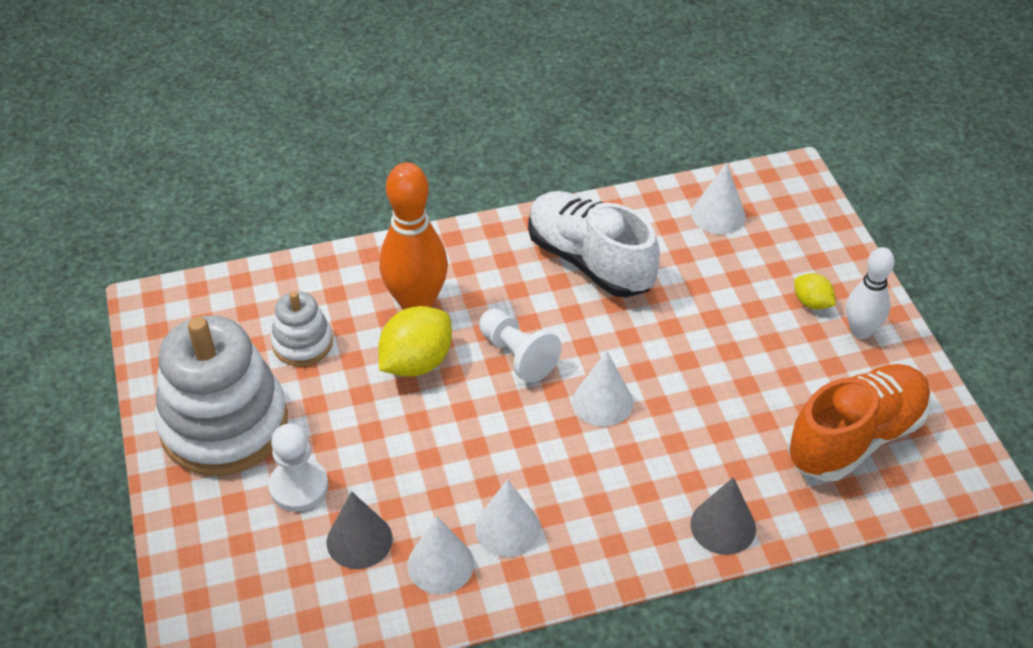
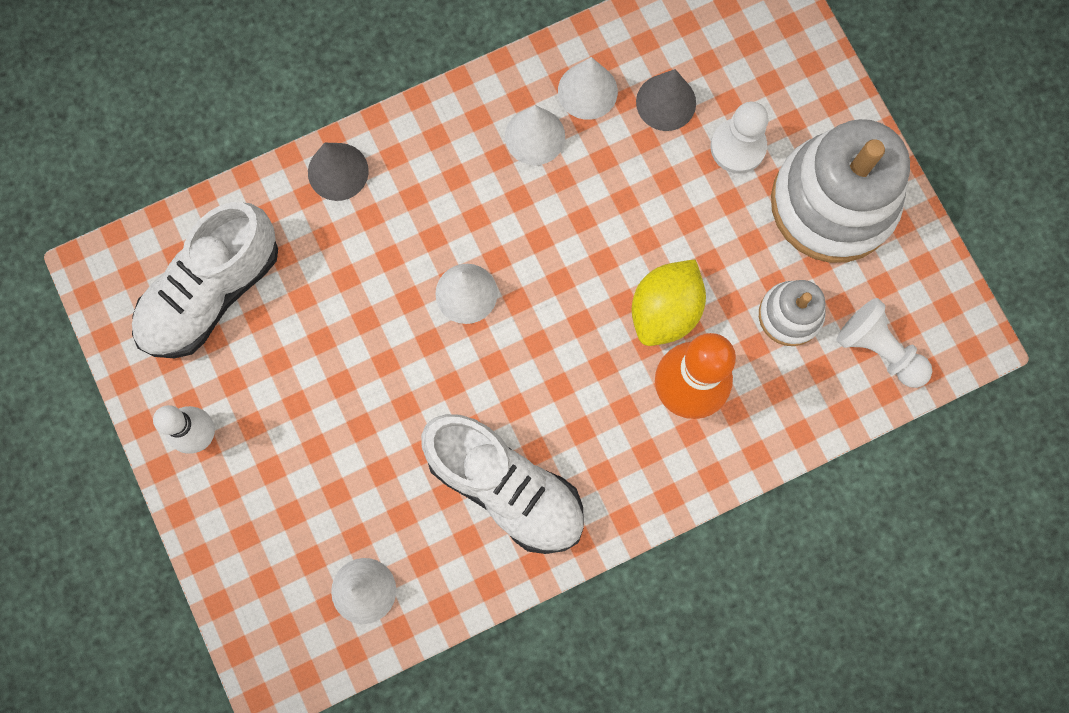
camera: 170 degrees right, 30 degrees up
(517, 355) = (562, 338): white pawn -> white pawn (878, 349)
(811, 303) = (253, 467): yellow lemon -> none
(855, 437) = (211, 292): orange shoe -> white shoe

